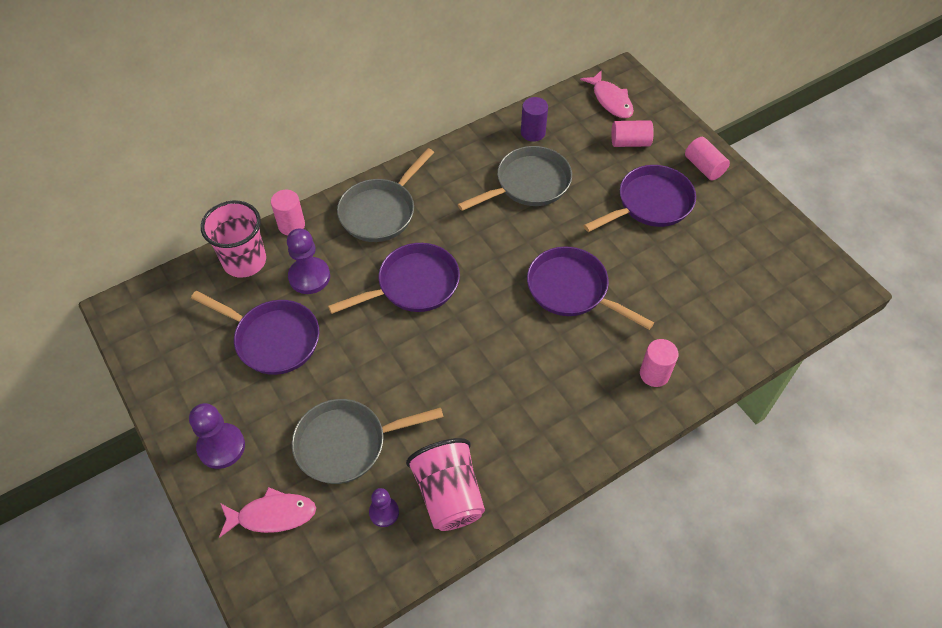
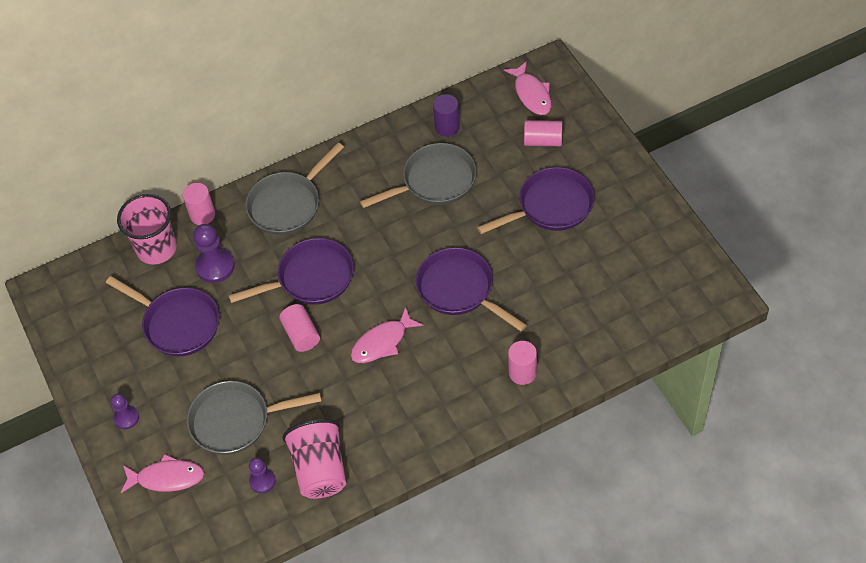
camera: 10 degrees right, 0 degrees up
(221, 447) = (126, 418): purple pawn -> purple pawn, size x0.61
(499, 348) = (382, 342): none -> pink fish
(704, 167) = (612, 170): pink cylinder -> pink cylinder (301, 334)

